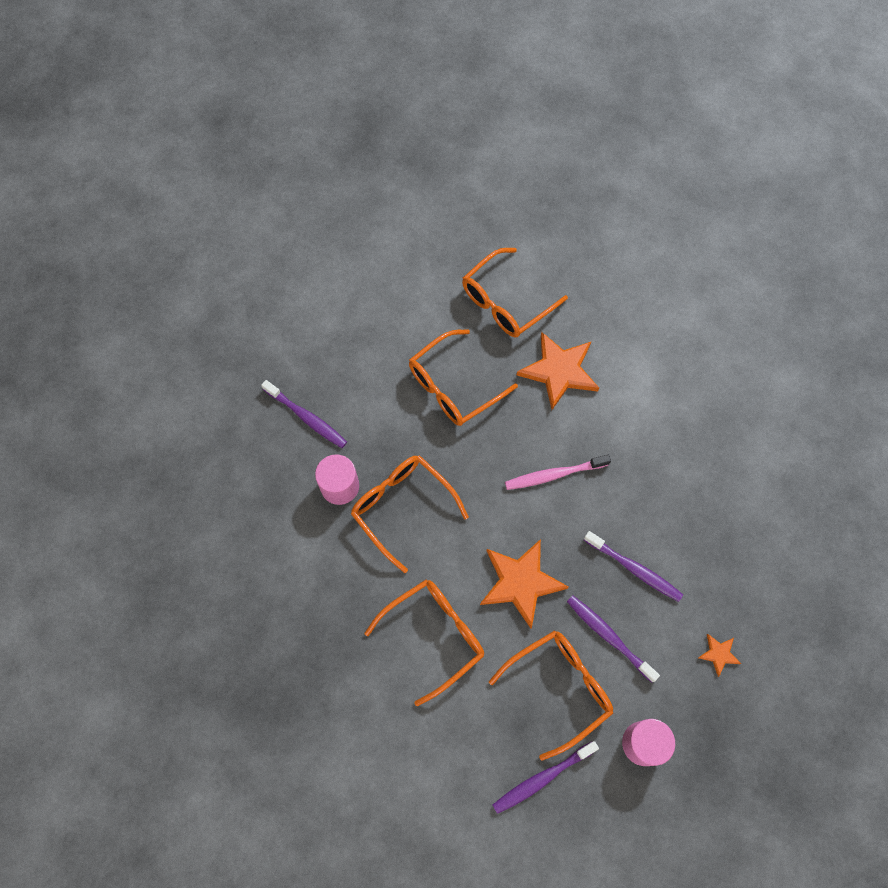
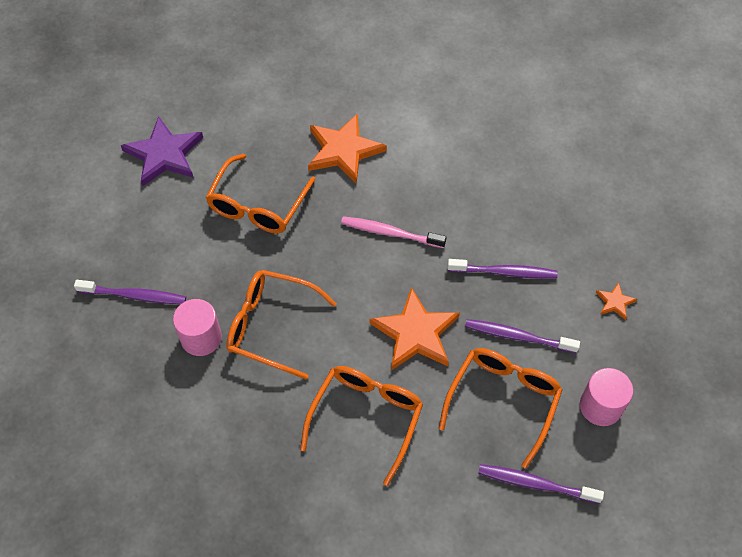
camera: 30 degrees left, 10 degrees down
(401, 294) = (164, 154): none -> purple star
(506, 302) = (264, 118): orange glasses -> none
(542, 778) = (535, 484): purple toothbrush -> purple toothbrush turned 75 degrees clockwise
(554, 475) = (390, 233): pink toothbrush -> pink toothbrush turned 60 degrees clockwise

